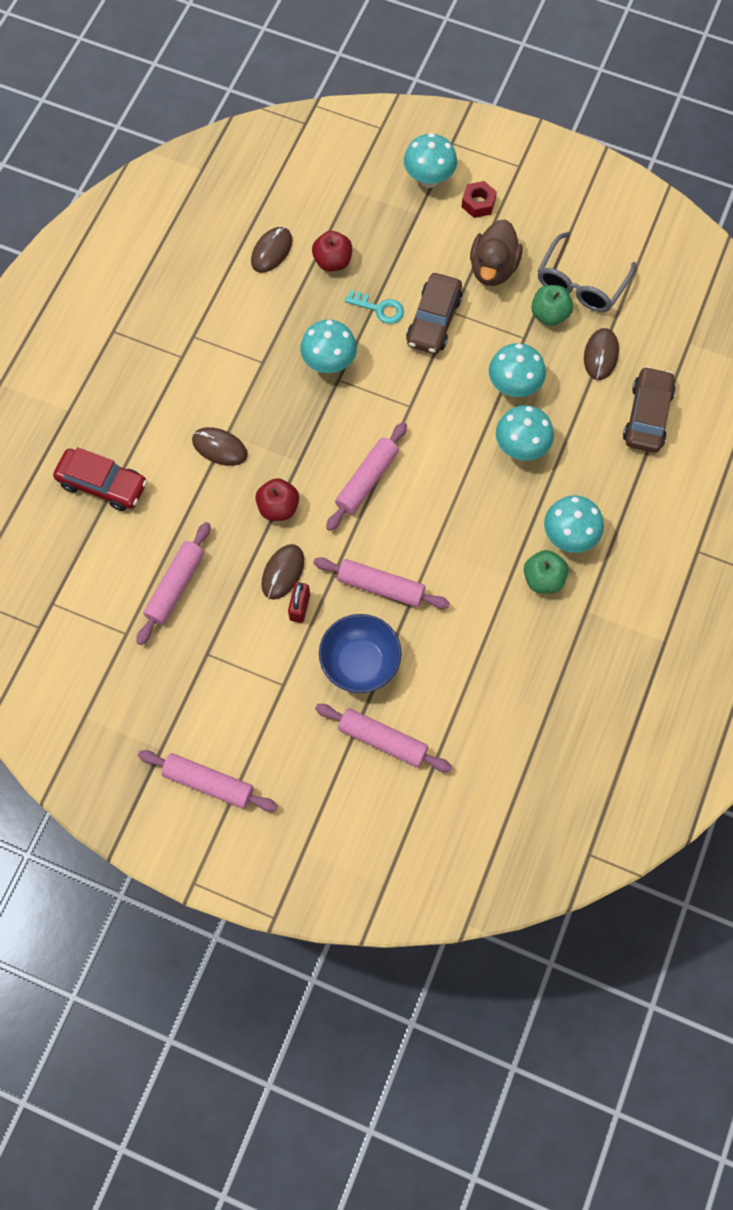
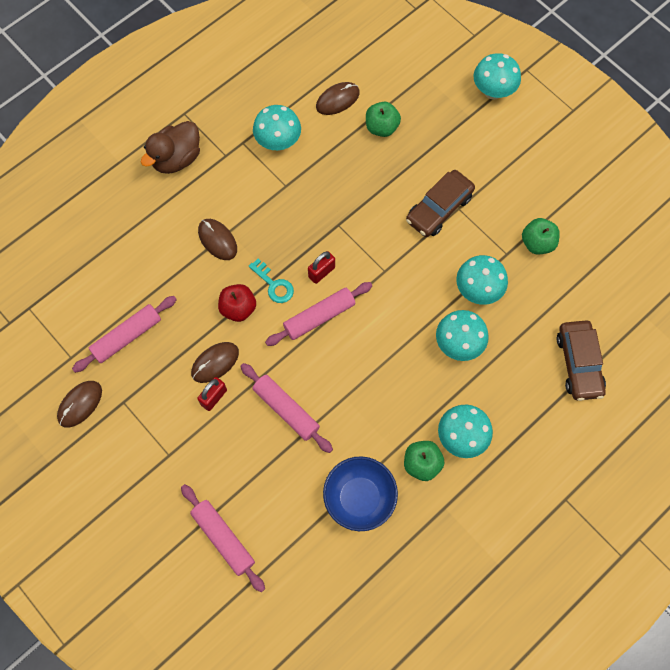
camera: 25 degrees right, 0 degrees up
(102, 484) = (114, 231): red car -> none
(208, 783) = (70, 508): pink rolling pin -> none
(329, 363) = (337, 208): turquoise mushroom -> turquoise mushroom (278, 142)
(332, 261) = (381, 127): red apple -> green apple
(346, 434) = (321, 272): none -> red padlock
(360, 662) = (238, 465): blue bowl -> blue bowl (359, 498)
(379, 309) = (399, 181): turquoise key -> turquoise key (273, 284)
(478, 203) = (523, 127): red nut -> none
(493, 268) = (509, 185): brown duck -> brown duck (176, 159)
(581, 284) = (576, 228): grey glasses -> none
(601, 355) = (564, 295): brown mouse -> brown mouse (80, 404)
(647, 416) = (578, 364): brown car -> brown car turned 135 degrees clockwise

